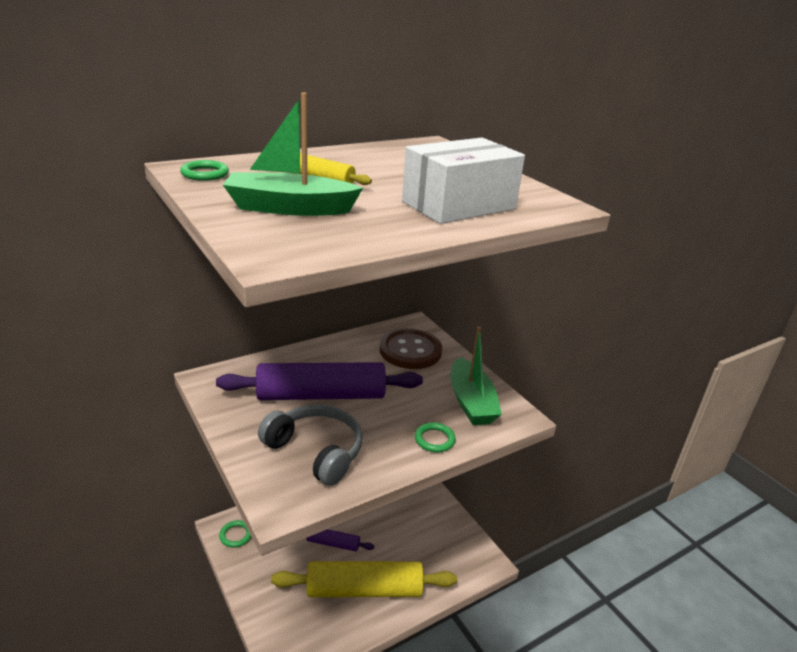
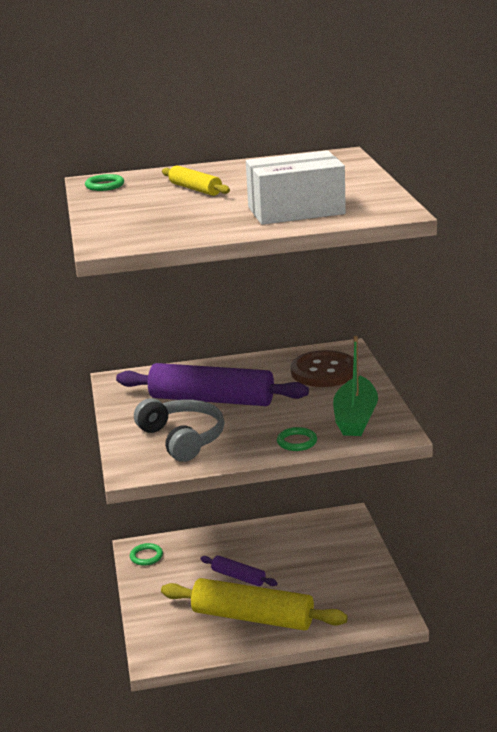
camera: 25 degrees right, 5 degrees down
(289, 208) = (149, 212): green boat -> none

